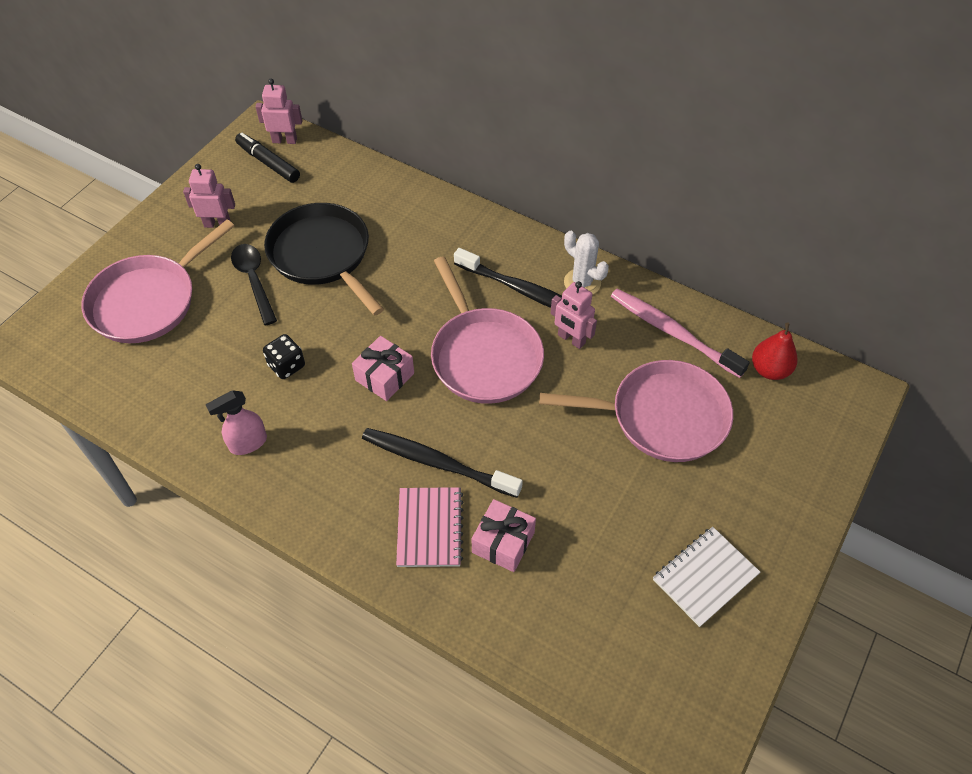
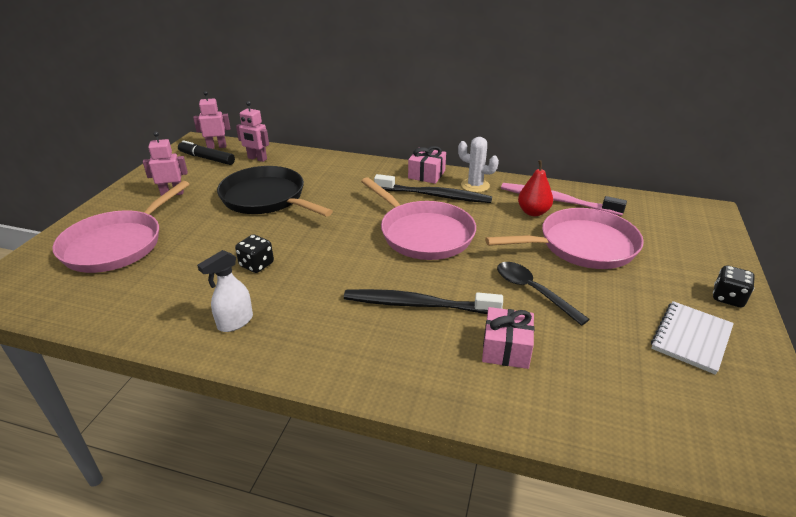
camera: 15 degrees left, 20 degrees down
(248, 443) = (235, 322): pink spray bottle -> white spray bottle
(254, 280) = (212, 219): black spoon -> black spoon (533, 291)
(385, 377) = (346, 258): pink gift -> pink gift (426, 174)
(430, 528) = (434, 351): pink notebook -> none
(571, 339) = (485, 215): pink robot -> pink robot (257, 159)
(769, 370) = (638, 209): red pear -> red pear (533, 212)
(784, 534) = (728, 298): none -> black dice

